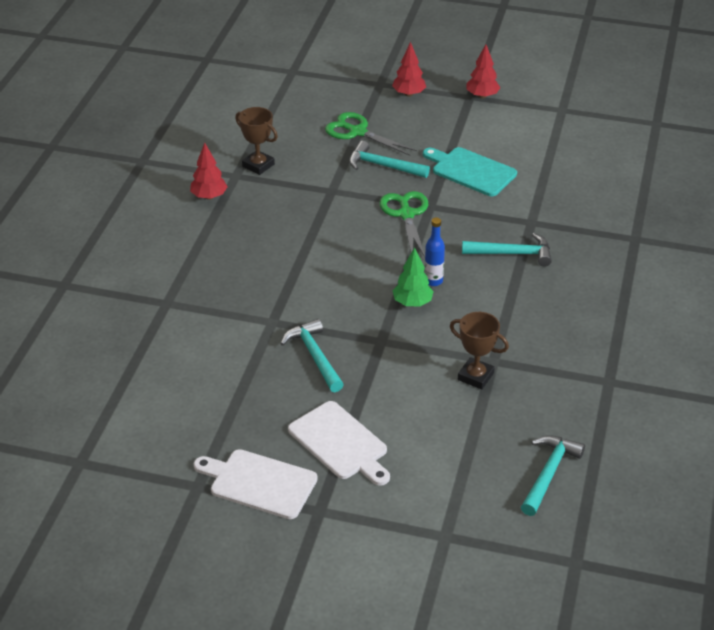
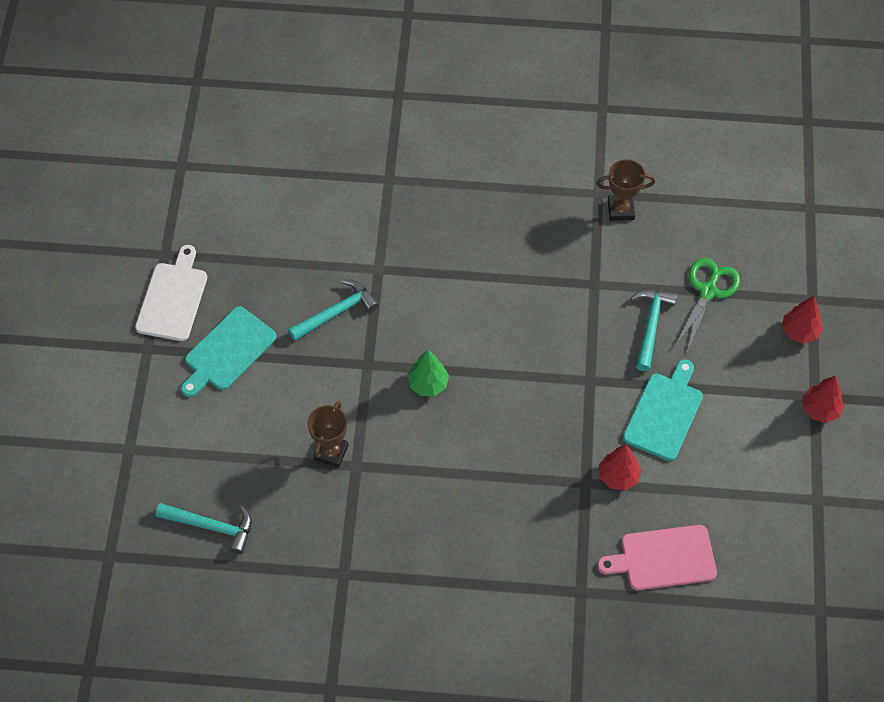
camera: 80 degrees right, 20 degrees up
(209, 196) = (556, 178): red tree -> red tree (618, 476)
(258, 165) = (621, 210): brown trophy -> brown trophy turned 60 degrees clockwise
(340, 443) = (227, 351): white cutting board -> turquoise cutting board
(406, 214) = (570, 359): green scissors -> none
(433, 281) = (465, 398): blue bottle -> none
(512, 253) = (526, 469): turquoise hammer -> none
(607, 190) = (663, 558): none -> pink cutting board

